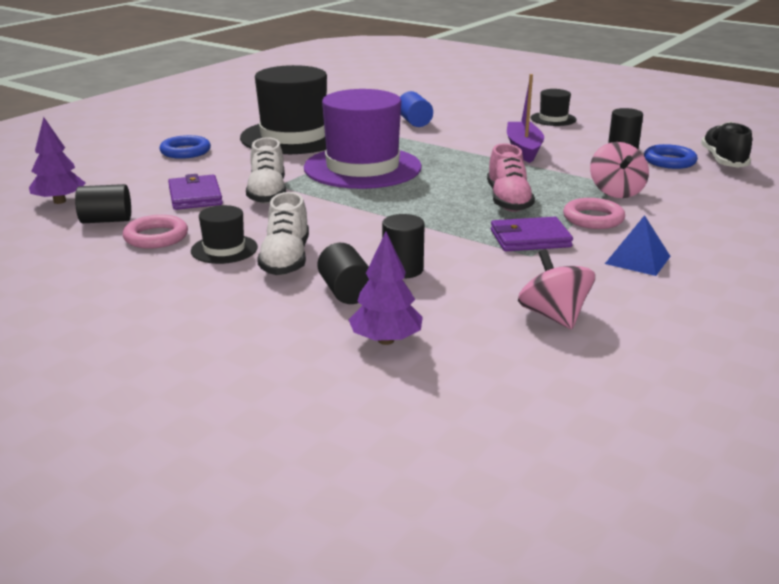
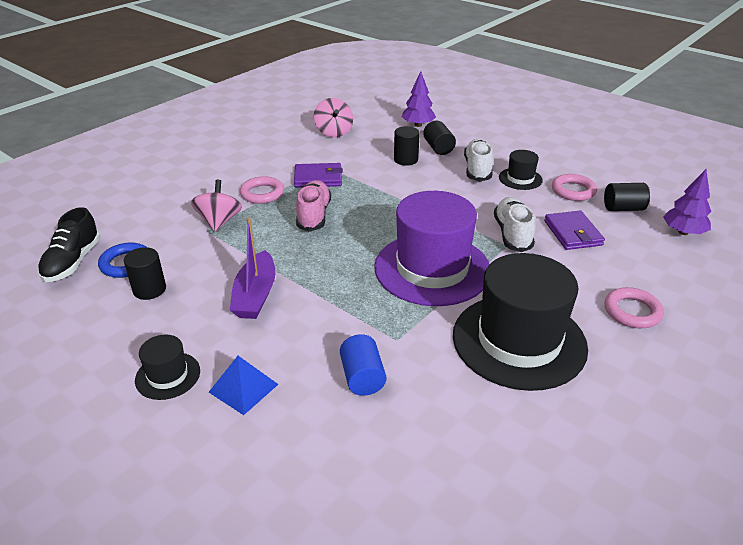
camera: 175 degrees left, 10 degrees up
(185, 151) = (632, 311): blue ring -> pink ring
(637, 260) = (262, 160): blue pyramid -> blue pyramid (243, 388)

